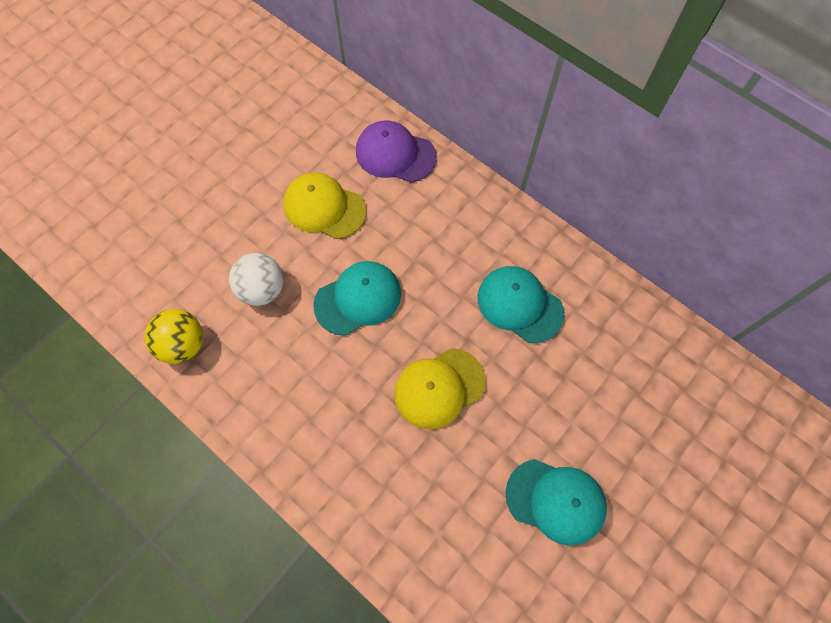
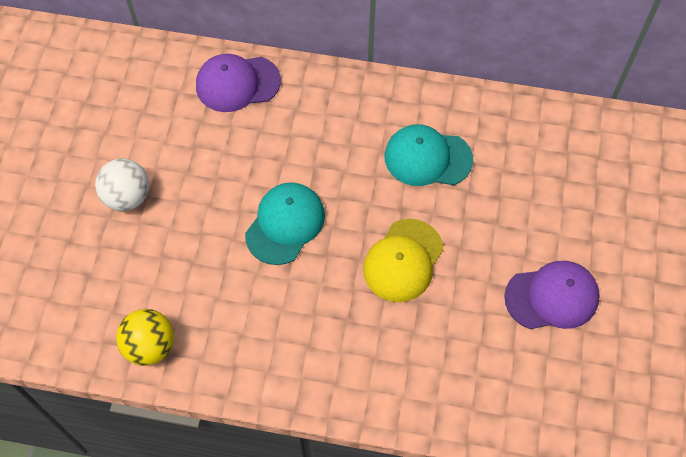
camera: 30 degrees left, 5 degrees down
(262, 289) = (192, 261): white ball -> white ball (127, 197)
(324, 207) = (202, 162): yellow cap -> none
(556, 501) = (552, 297): turquoise cap -> purple cap

